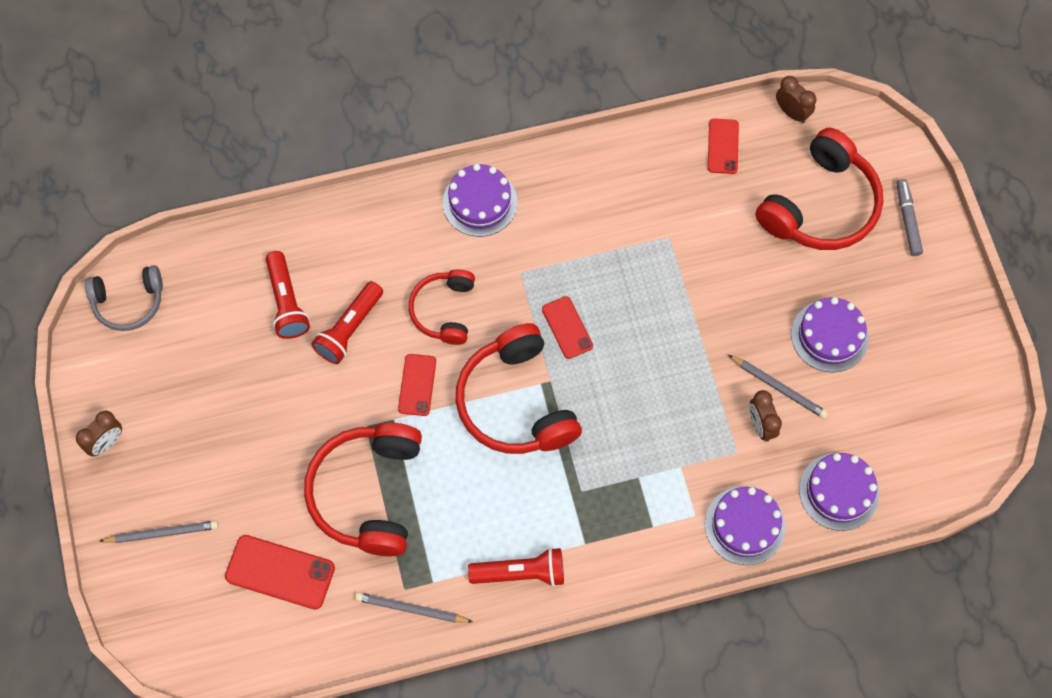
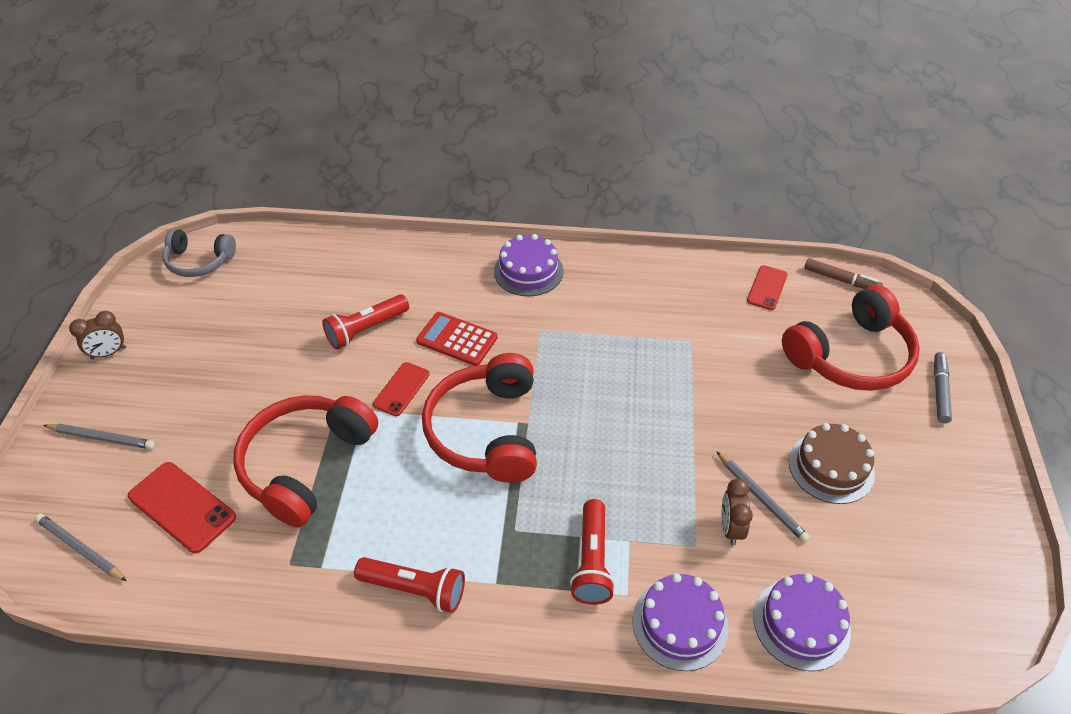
camera: 20 degrees right, 20 degrees down
(287, 302) = (325, 296): red flashlight -> red flashlight (592, 561)
(411, 609) = (285, 586): grey pencil -> grey pencil (80, 549)
(444, 310) = (457, 339): red headphones -> red calculator
(567, 327) = (564, 384): red phone -> none
(791, 112) = (841, 280): brown clock -> brown marker
(829, 336) = (831, 467): purple cake -> brown cake

